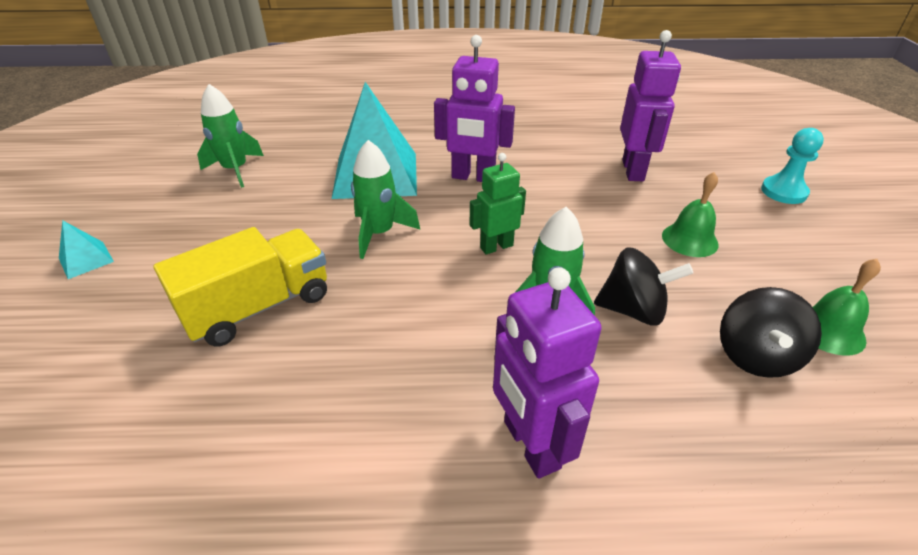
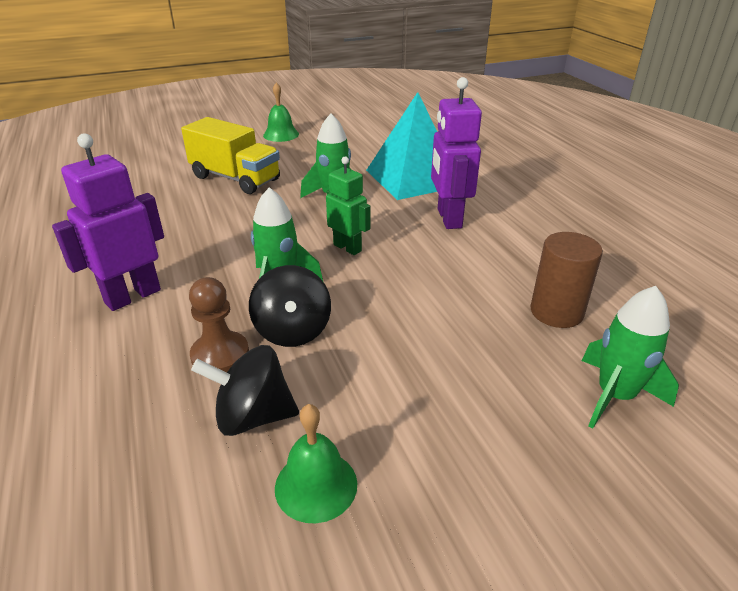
camera: 70 degrees right, 5 degrees down
(86, 260) = (257, 125): turquoise pyramid -> none
(235, 170) = (376, 132): green rocket -> green rocket (614, 395)
(633, 170) = (556, 312): purple robot -> brown cylinder
(665, 369) = (220, 355): none -> brown pawn
(689, 240) = (435, 364): green bell -> green bell (281, 134)
(783, 192) = (635, 461): turquoise pawn -> none

